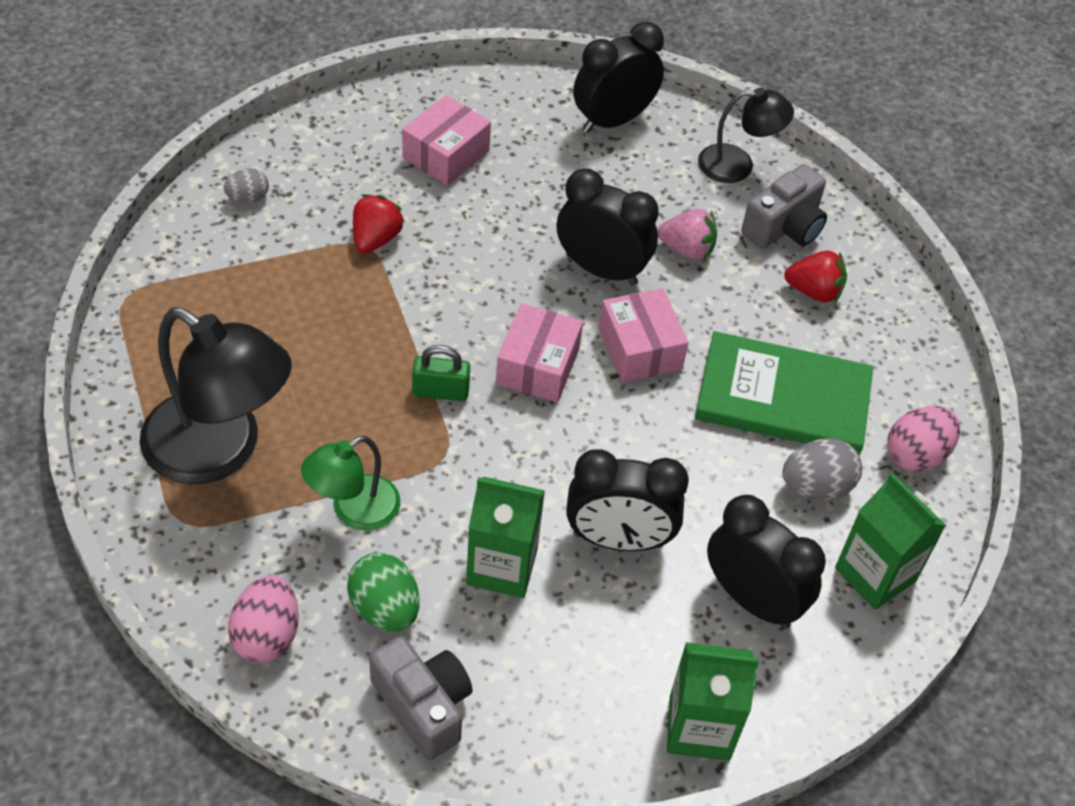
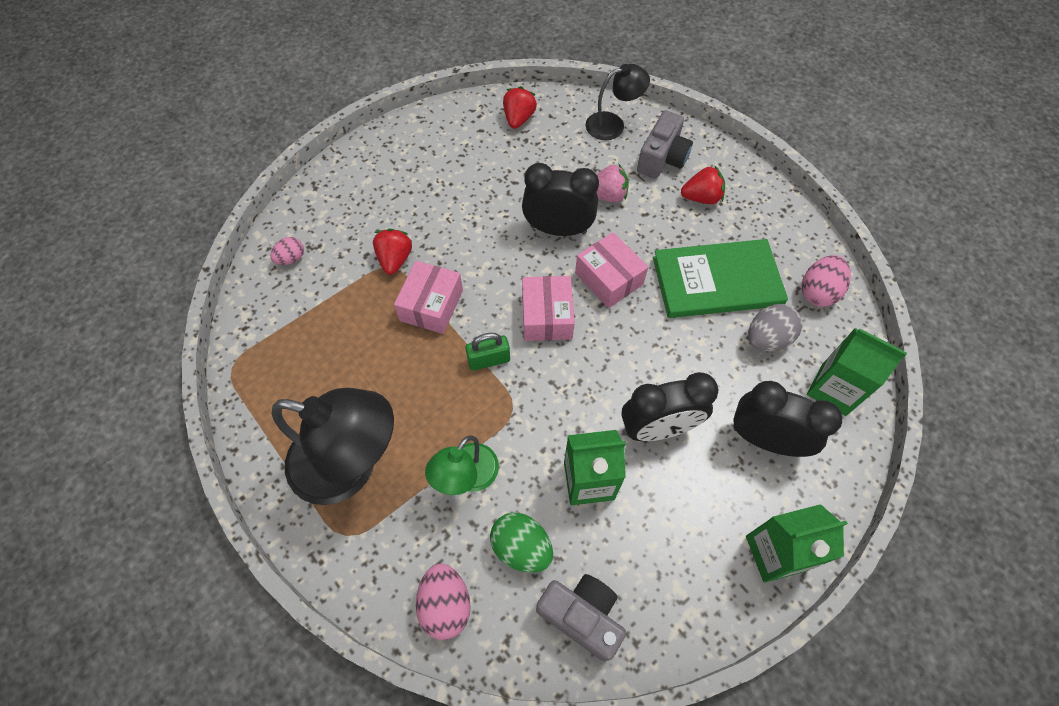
camera: 15 degrees left, 10 degrees up
(248, 198) = (291, 258): grey egg -> pink egg
(446, 154) = (417, 180): pink box -> pink box (431, 305)
(613, 120) = (518, 119): black clock -> red strawberry

